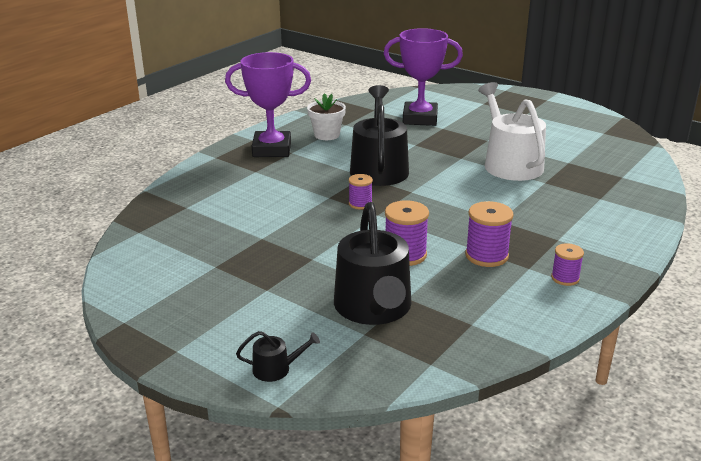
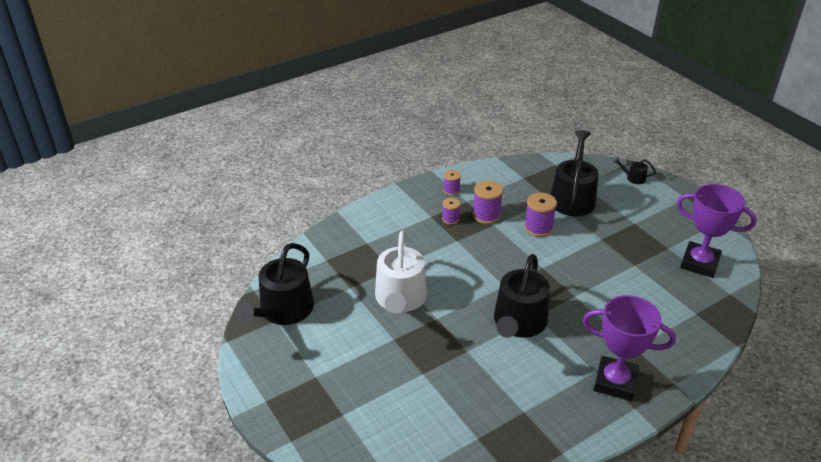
camera: 160 degrees left, 10 degrees up
(327, 135) = (551, 394): white flower pot -> none
(360, 204) = (551, 282): purple spool -> purple spool (450, 219)
(420, 118) = (436, 400): purple trophy -> purple trophy (699, 263)
(606, 139) = (283, 310): none -> black watering can

